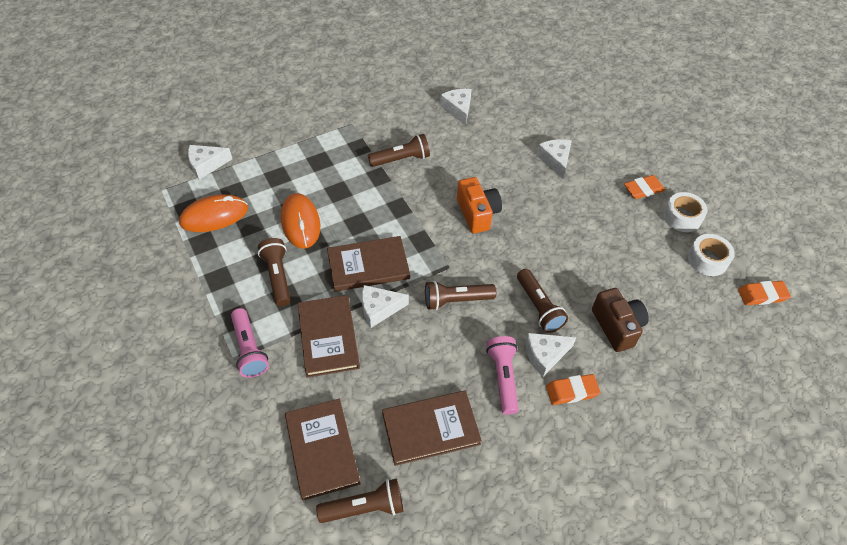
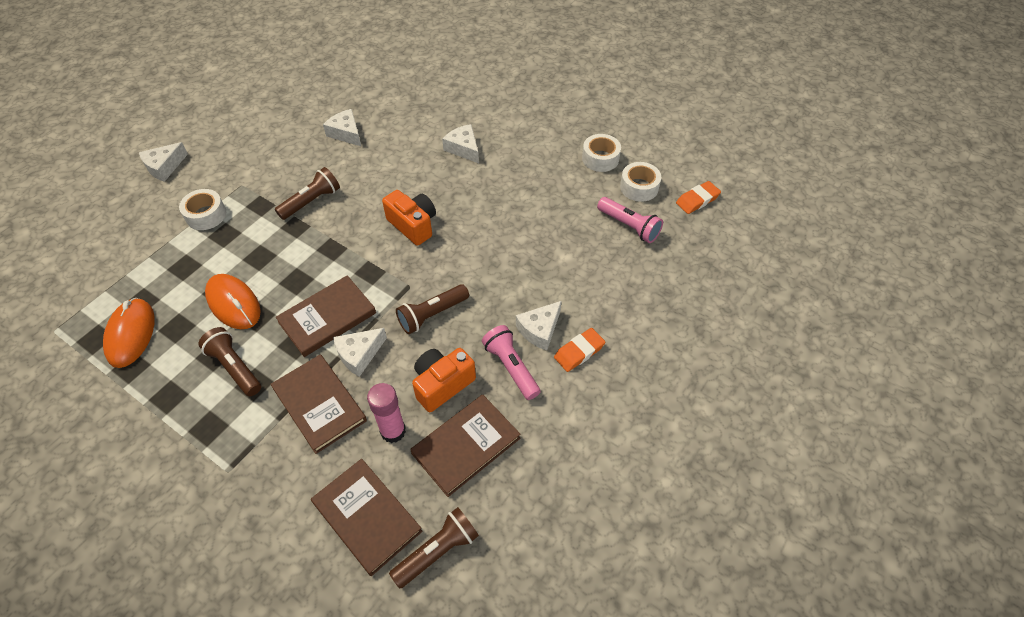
camera: 25 degrees left, 0 degrees up
(206, 165) = (95, 285): white cheese -> white cheese (164, 167)
(214, 216) = (131, 334): orange mouse -> orange mouse turned 45 degrees counterclockwise
(249, 349) = (239, 454): pink flashlight -> pink flashlight (629, 226)
(313, 139) = (206, 215): none -> white tape
(376, 387) = (393, 431): none -> pink glue stick
(436, 366) = (442, 384): none -> orange camera
(538, 307) = (513, 289): brown flashlight -> none
(617, 326) = (590, 277): brown camera -> none
(643, 189) = (555, 146): orange eraser -> none

